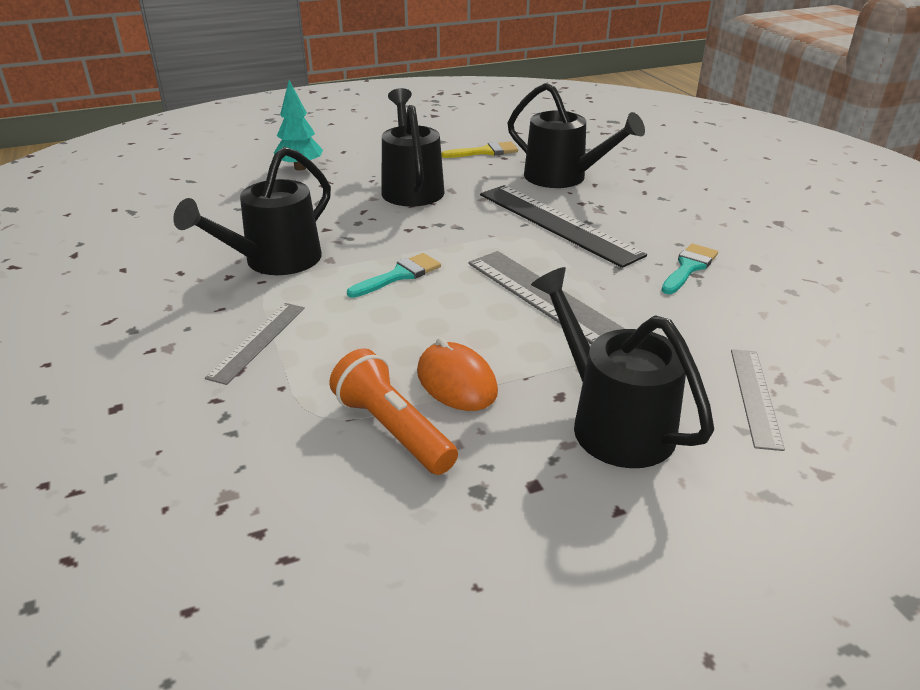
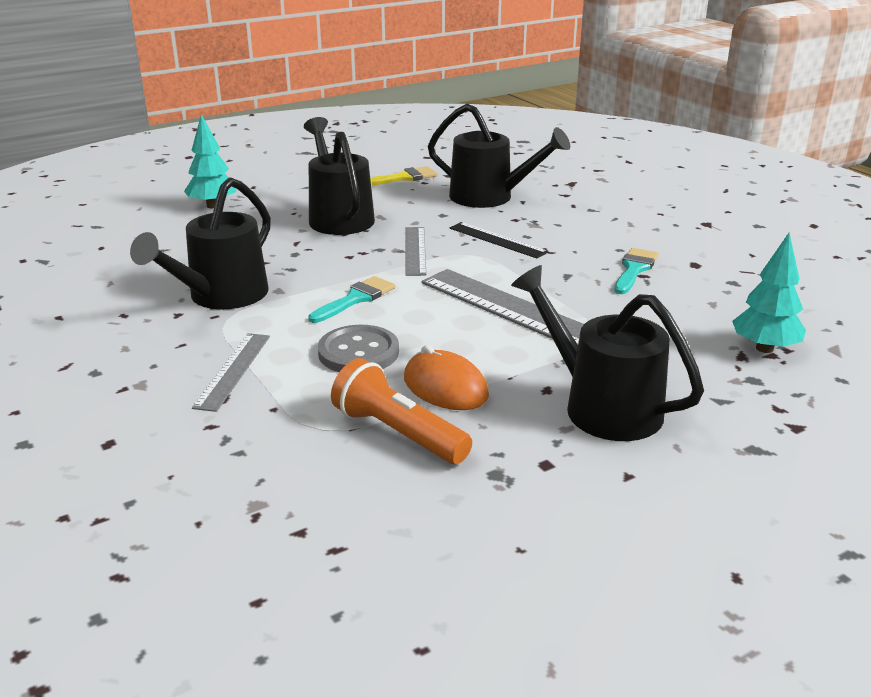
camera: 10 degrees left, 5 degrees down
(383, 334) = (358, 352): none -> grey button
(557, 223) = (497, 240): black ruler -> black ruler, size x0.55
(755, 397) = (723, 372): grey ruler -> grey ruler (415, 250)
(808, 372) = (764, 348): none -> turquoise tree

